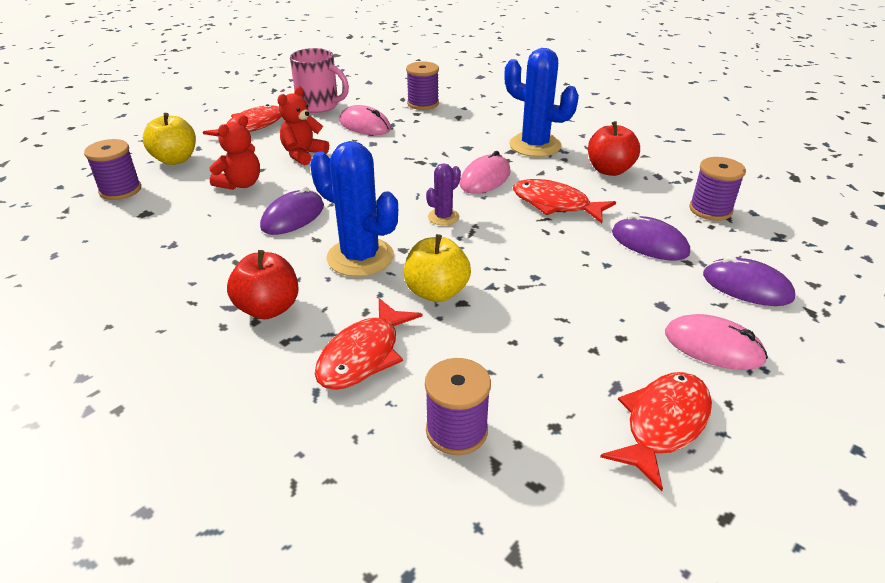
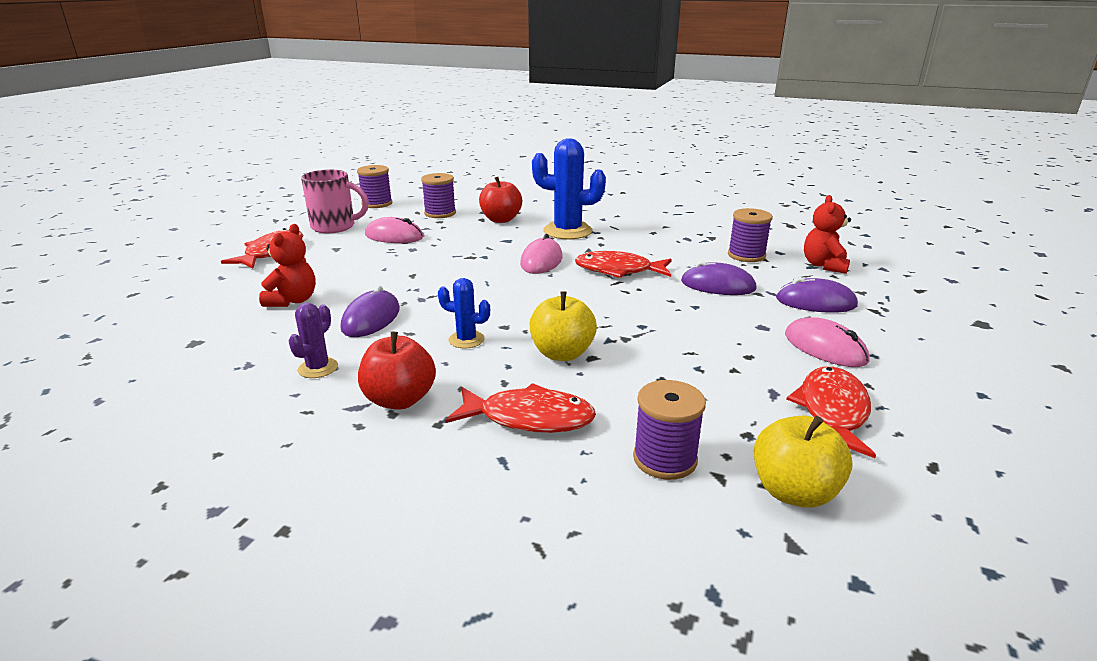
camera: 20 degrees left, 10 degrees down
(120, 190) = (148, 327): purple spool -> purple spool (377, 203)
(175, 159) = (200, 291): yellow apple -> yellow apple (793, 492)
(303, 155) = (346, 267): red teddy bear -> red teddy bear (824, 265)
(360, 257) = (466, 340): blue cactus -> blue cactus, size x0.51
(363, 355) = (529, 418): red fish -> red fish turned 90 degrees counterclockwise
(443, 217) = (524, 295): purple cactus -> purple cactus (318, 368)
(609, 170) = (645, 240): red apple -> red apple (501, 220)
(713, 346) = (825, 348): pink mouse -> pink mouse turned 45 degrees clockwise

